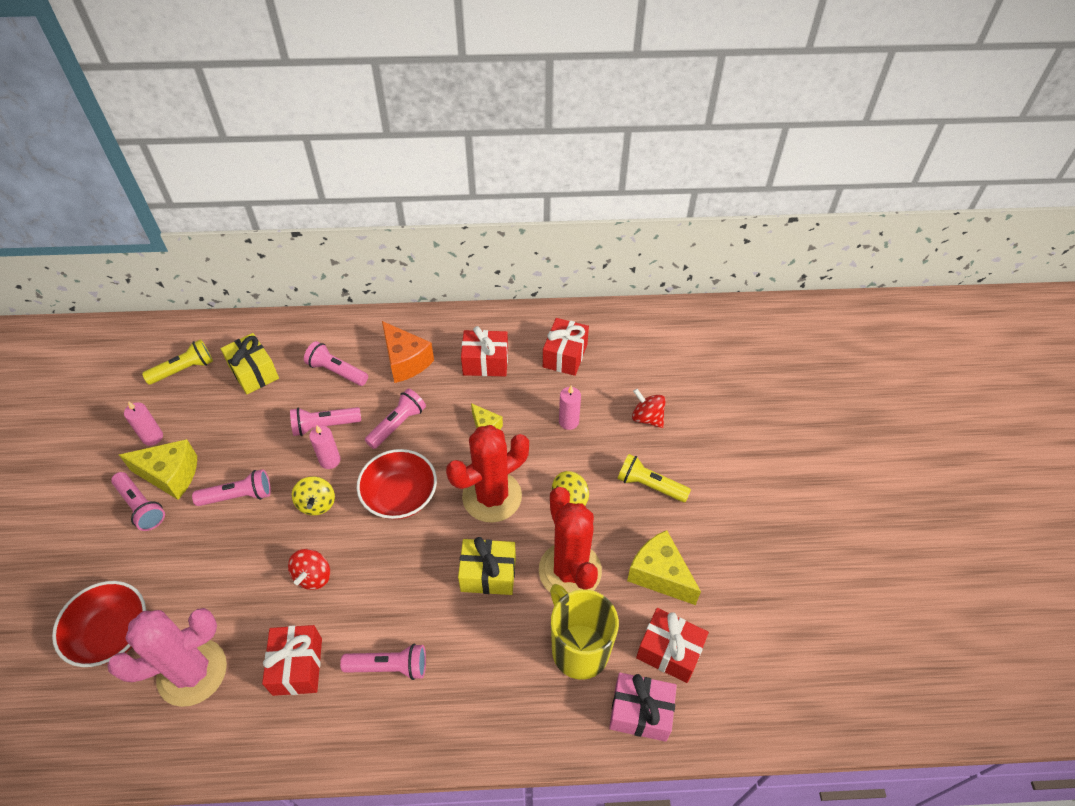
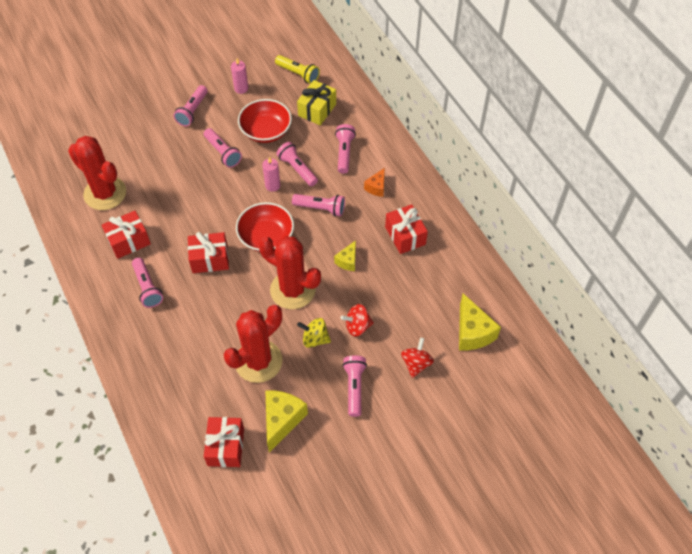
camera: 65 degrees right, 5 degrees up
(112, 633) = (112, 144): red bowl -> red bowl (266, 131)
(170, 475) = (220, 112): yellow cheese -> yellow cheese (472, 332)
(192, 672) = (105, 193): pink cactus -> red cactus
(313, 576) = (188, 219): red spinning top -> red spinning top (357, 326)
(317, 504) = (237, 195): yellow spinning top -> none
(405, 361) = (376, 187): orange cheese -> orange cheese, size x0.57
(488, 574) = (233, 313): yellow gift -> none
(565, 356) = (443, 284): red gift -> red gift (210, 259)
(568, 421) = (382, 311): pink candle -> none
(578, 649) = (203, 389): yellow mug -> none
(640, 712) = (175, 443): pink gift -> none
(650, 485) = (354, 387): yellow flashlight -> pink flashlight

